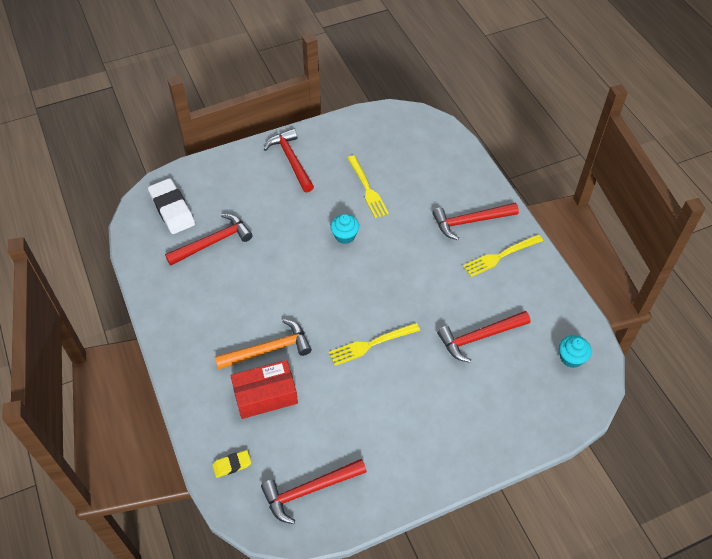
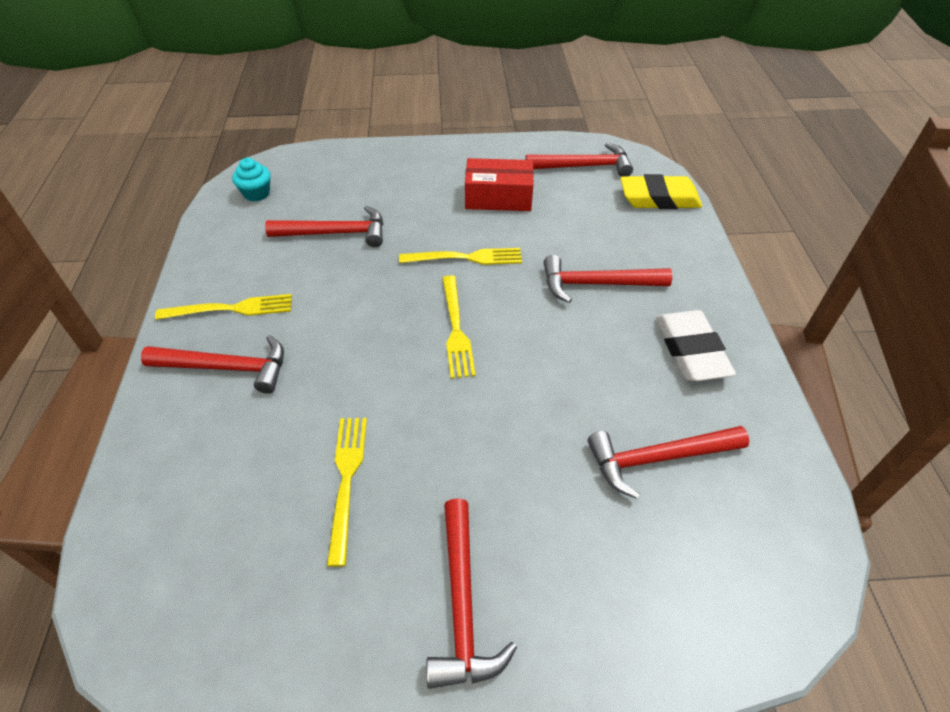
camera: 160 degrees left, 5 degrees down
(172, 209) = (737, 557): white eraser -> white eraser (691, 350)
(232, 465) = (659, 198): yellow eraser -> yellow eraser, size x1.98
(265, 395) = (611, 242): red box -> red box (498, 197)
(269, 350) = (596, 284): orange hammer -> red hammer
(345, 236) = (431, 403): turquoise cupcake -> none
(351, 284) = (456, 330): none -> yellow fork

